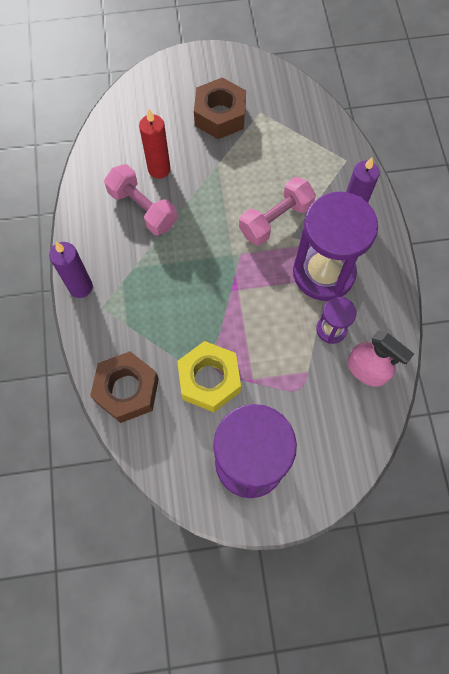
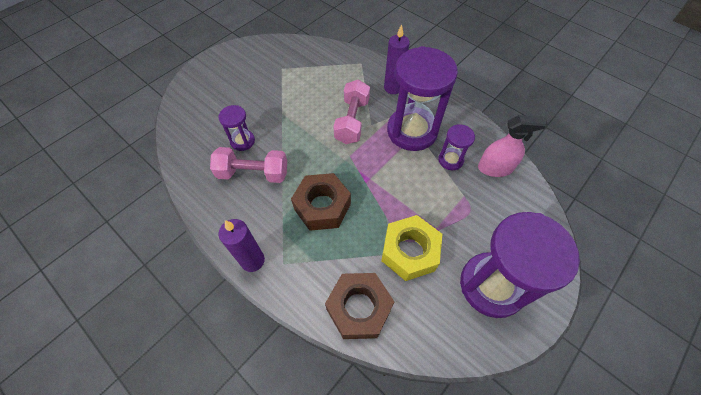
camera: 40 degrees left, 10 degrees down
(159, 169) = (242, 141): red candle -> purple hourglass
(220, 115) = (256, 85): brown nut -> brown nut (322, 206)

